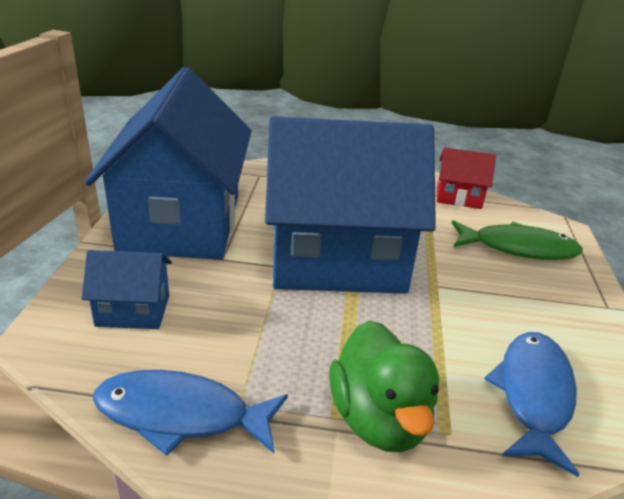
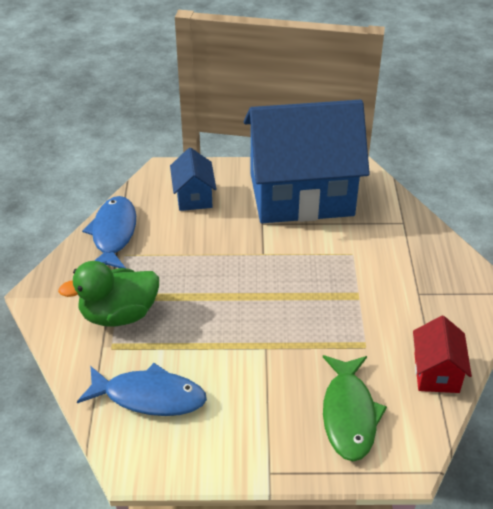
camera: 85 degrees right, 10 degrees up
(337, 259) = (283, 285): blue house -> none

